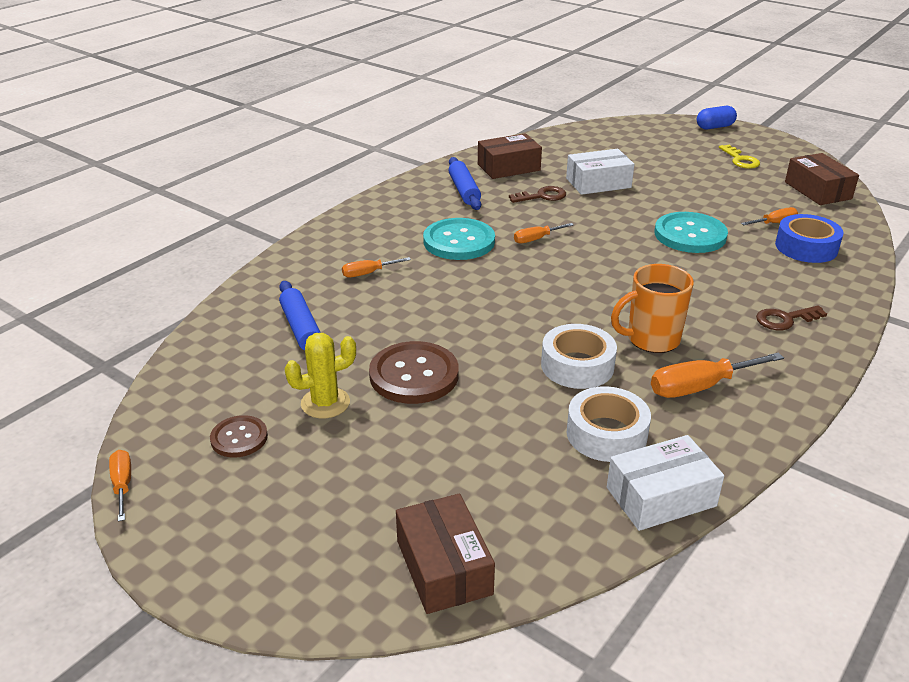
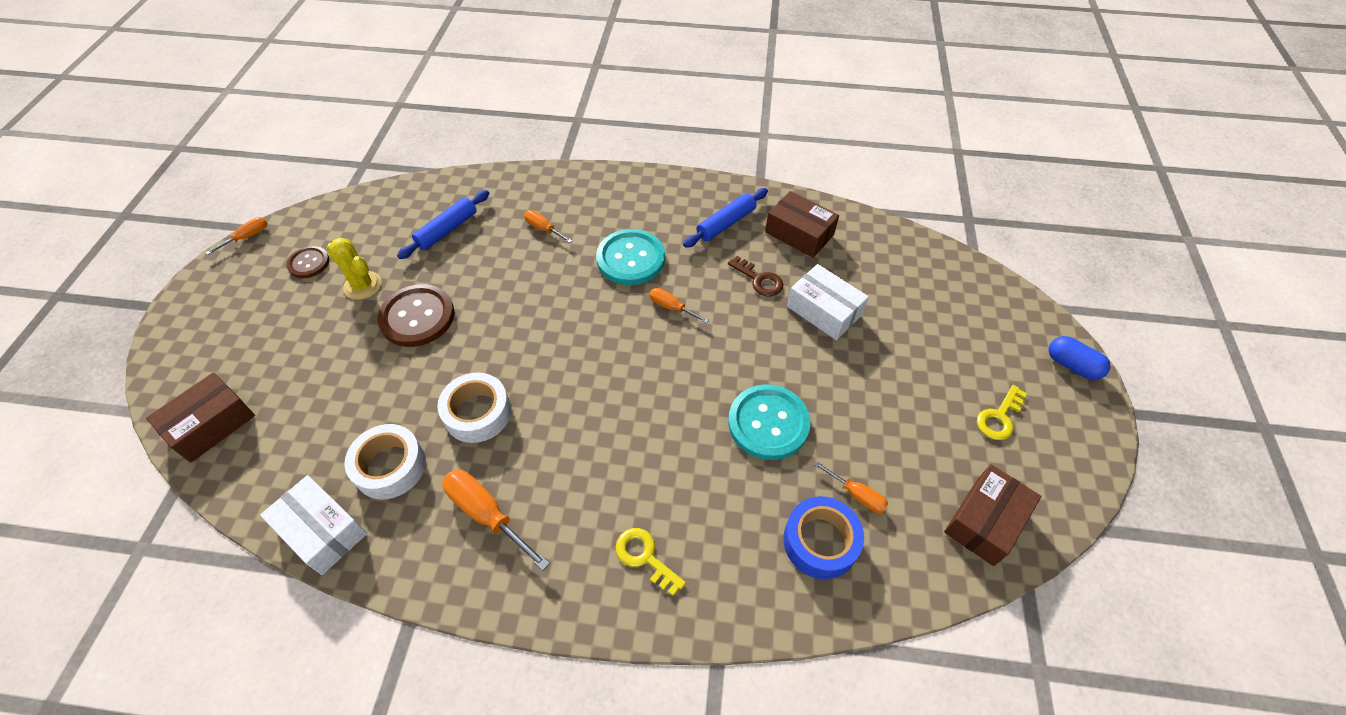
camera: 60 degrees right, 20 degrees up
(651, 339) = (546, 453): orange mug -> none
(785, 319) = (645, 557): brown key -> yellow key

